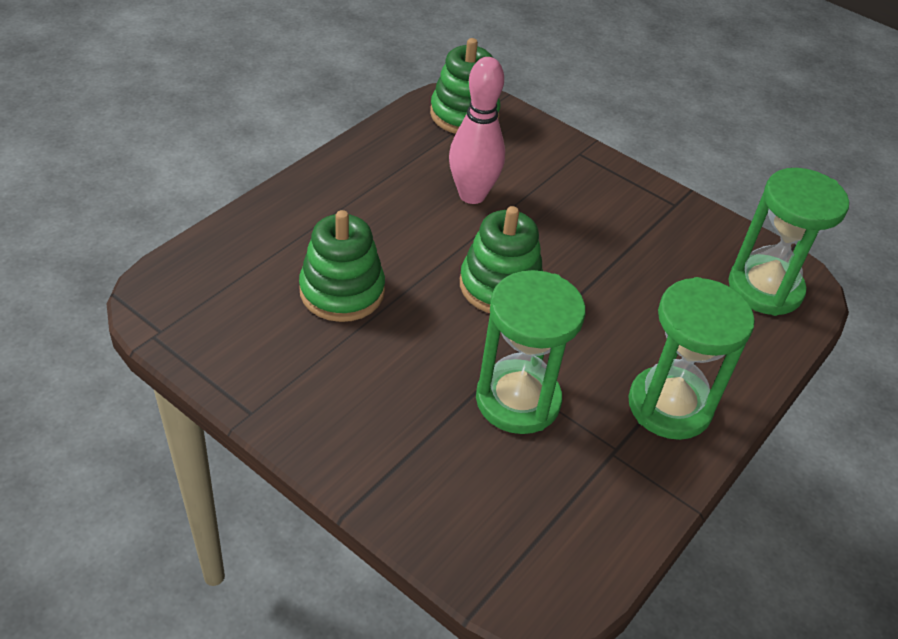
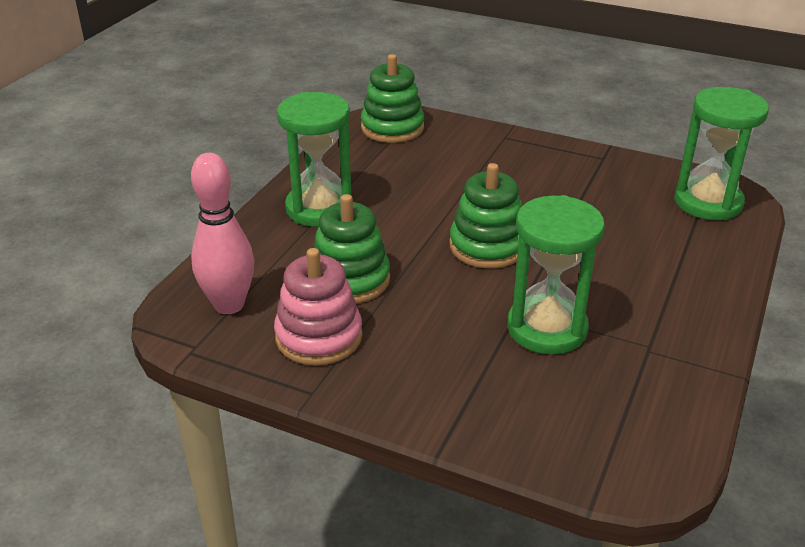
camera: 10 degrees left, 10 degrees down
(284, 351) = (319, 337): none -> pink stacking toy
(472, 195) = (429, 184): pink bowling pin -> pink bowling pin (229, 305)
(669, 406) = (677, 304): green hourglass -> green hourglass (319, 208)

